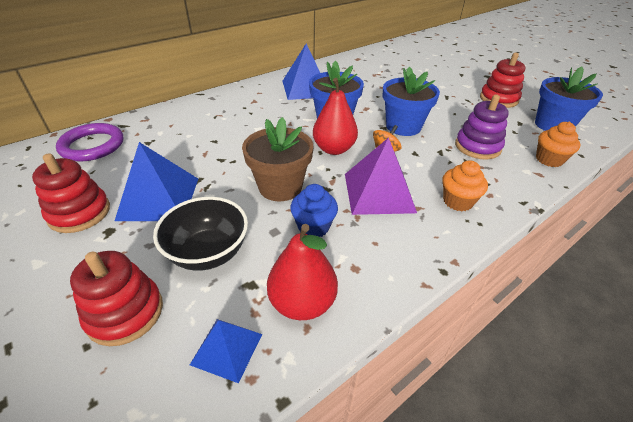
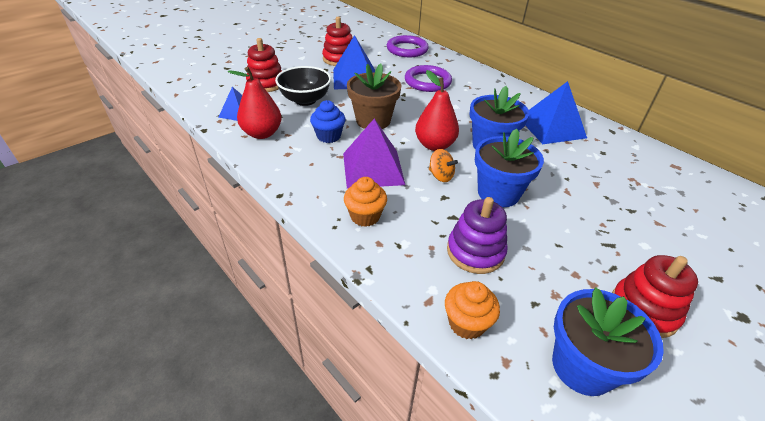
camera: 85 degrees right, 0 degrees up
(196, 139) = (427, 82): none -> purple ring

